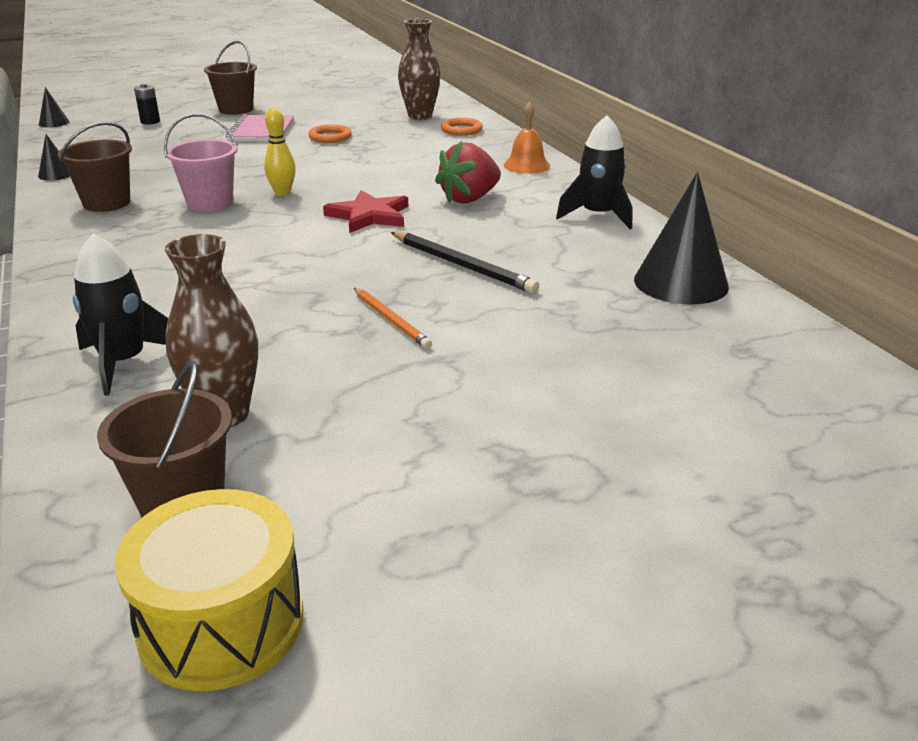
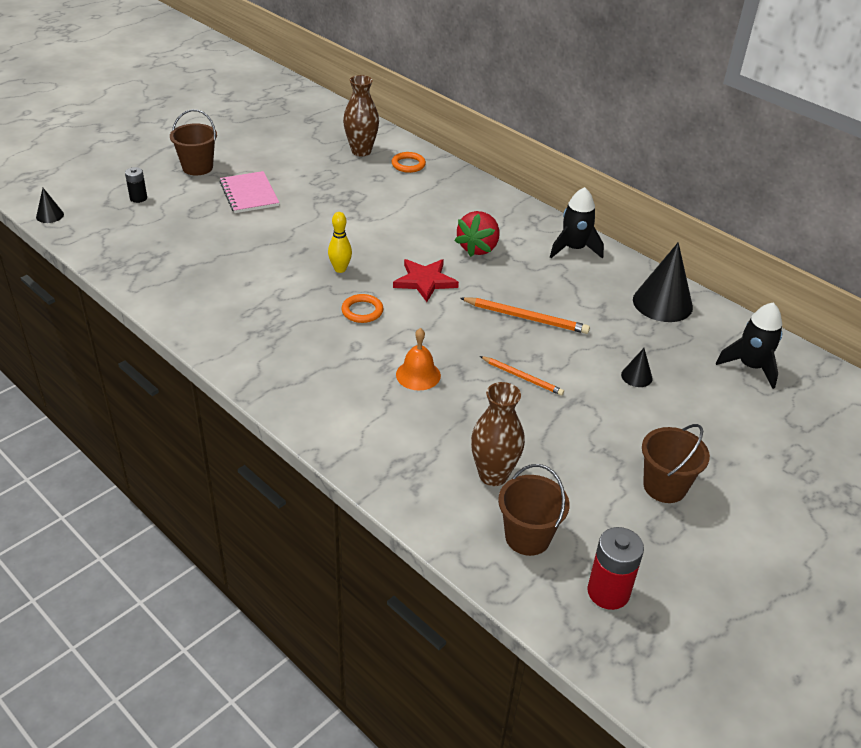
camera: 25 degrees left, 10 degrees up
(56, 174) = (134, 284): black cone -> black cone (636, 376)
(107, 203) = (216, 309): brown bucket -> brown bucket (664, 486)
(124, 362) = (395, 454): black rocket -> black rocket (750, 367)
(210, 203) = (296, 292): pink bucket -> none
(221, 623) = (608, 592): yellow drum -> red battery
(330, 137) = (313, 192): orange ring -> orange ring (362, 311)
(462, 265) = (526, 318): black pencil -> orange pencil
(526, 165) = (488, 201): orange bell -> orange bell (418, 375)

